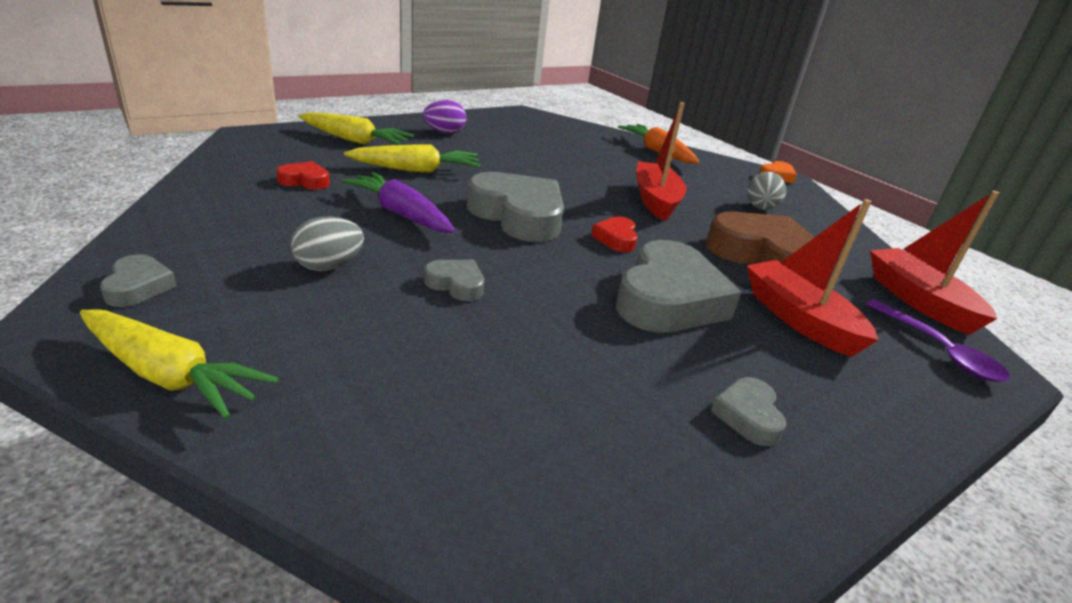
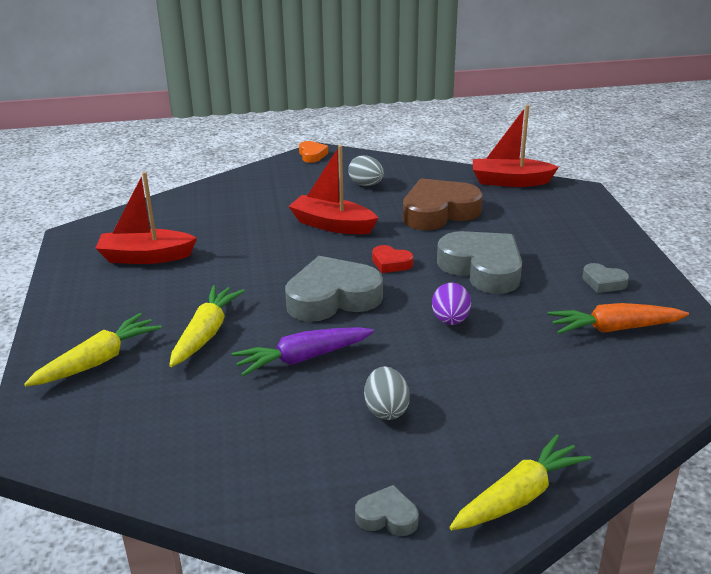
camera: 60 degrees left, 0 degrees up
(305, 181) = (199, 407): red heart -> none
(444, 132) = (108, 297): purple egg -> purple egg (450, 320)
(456, 284) = (435, 352): grey heart -> none
(657, 152) = (232, 191): orange carrot -> orange carrot (614, 329)
(799, 319) = (518, 230): red boat -> red boat (146, 257)
(939, 350) = (560, 199): purple spoon -> none

